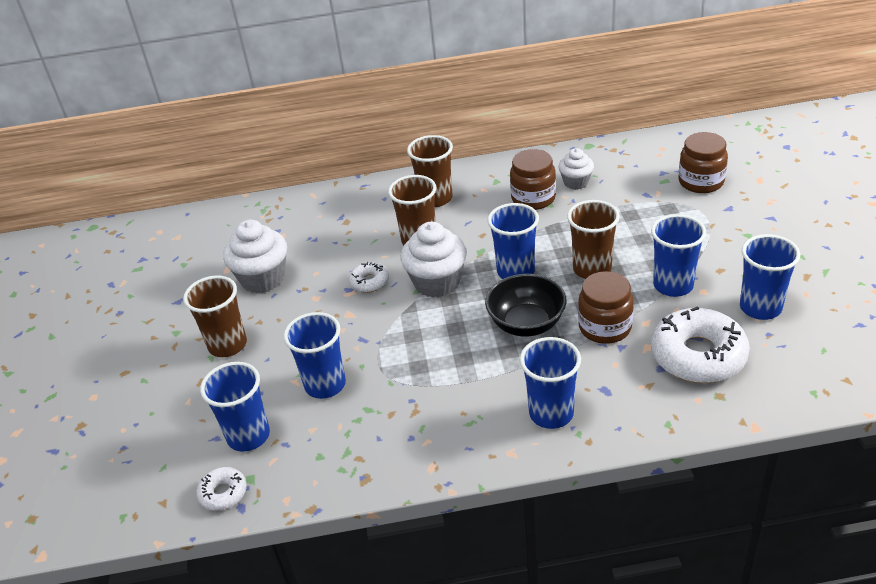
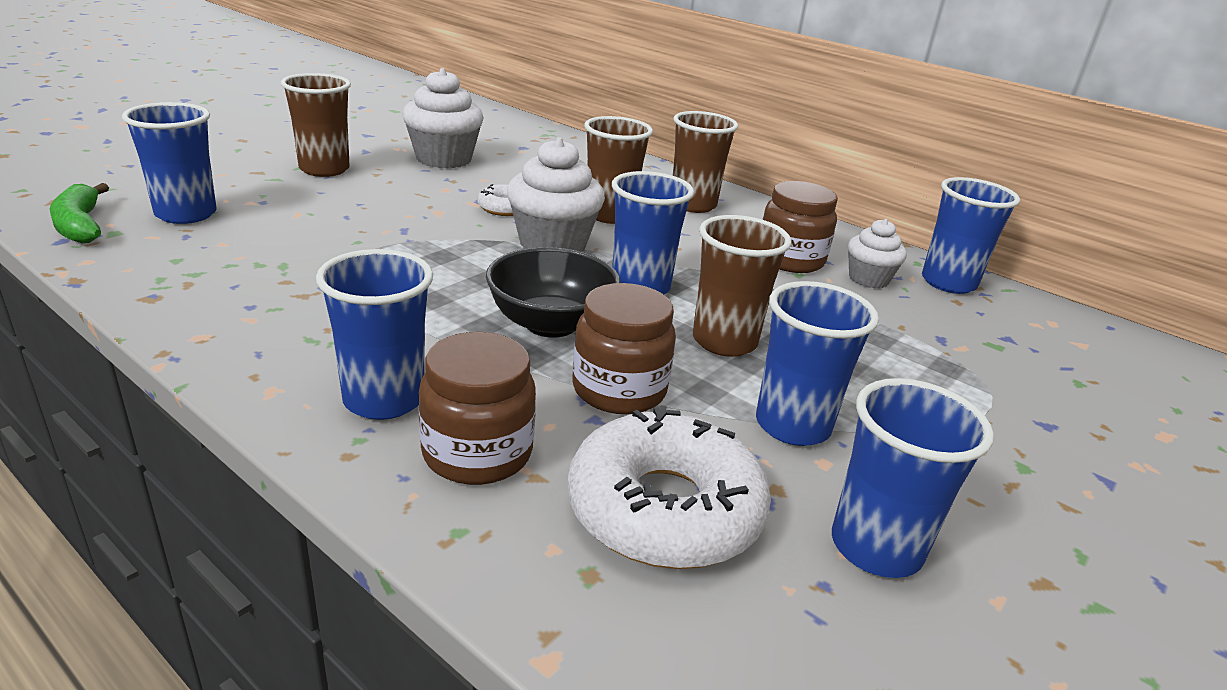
camera: 40 degrees right, 10 degrees down
(223, 493) = (81, 225): white donut -> green banana
(325, 385) = (305, 230): blue cup -> blue cup (948, 283)
(701, 182) = (1051, 378): brown jar -> brown jar (477, 453)

